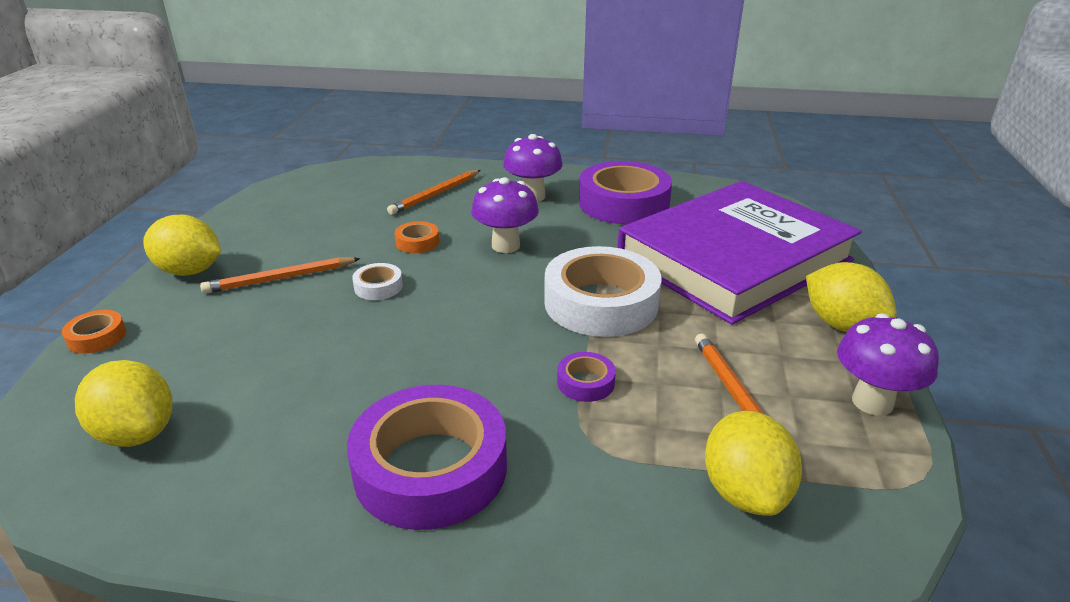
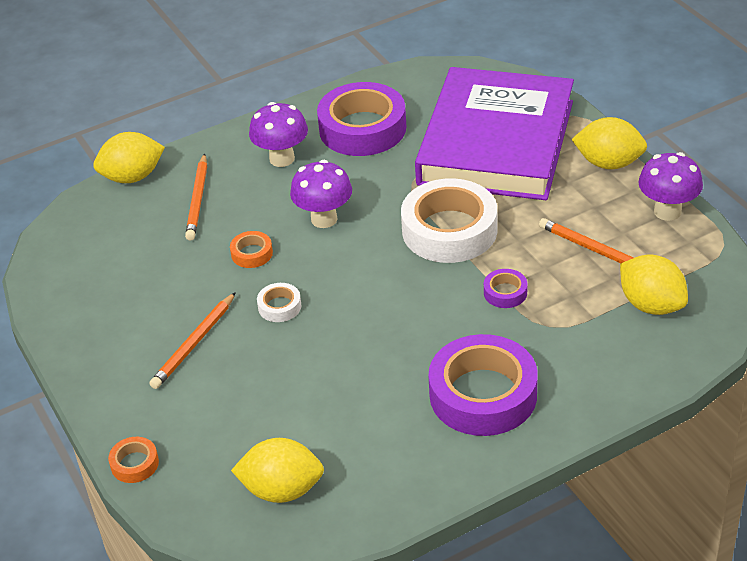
camera: 35 degrees left, 10 degrees up
(189, 271) = (108, 380): yellow lemon -> yellow lemon (132, 177)

